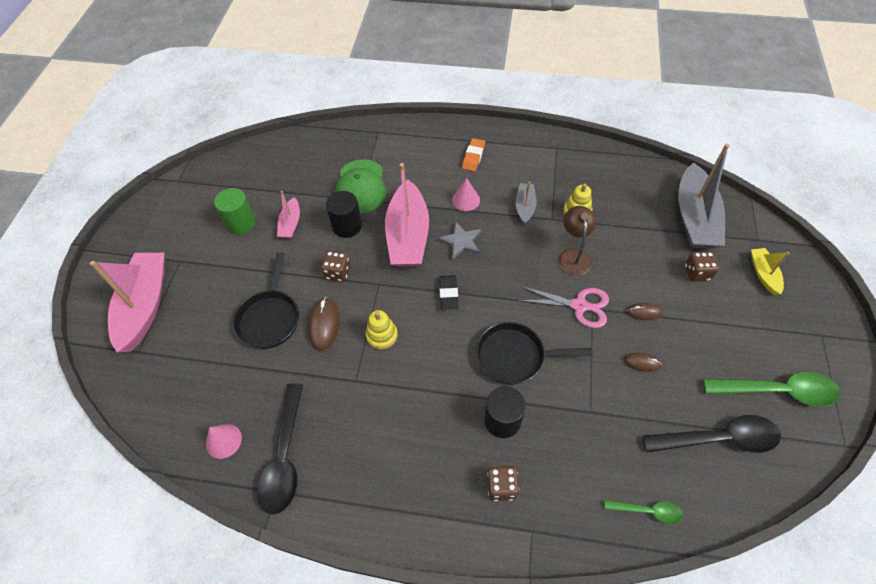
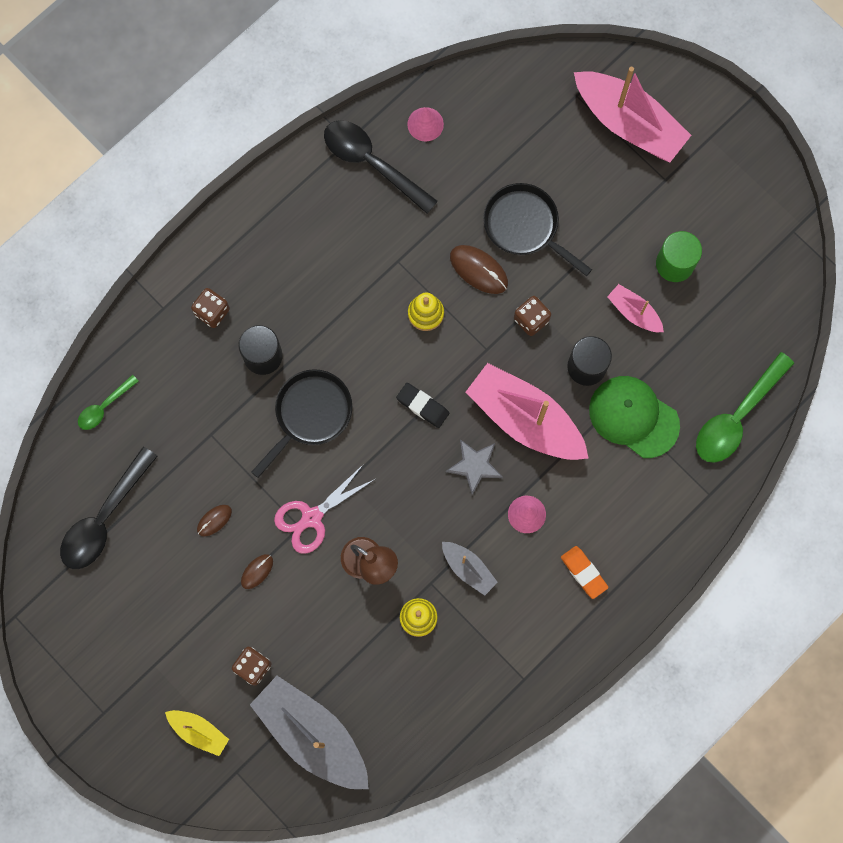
camera: 125 degrees right, 20 degrees up
(778, 391) = (96, 612): green spoon -> green spoon (737, 417)

